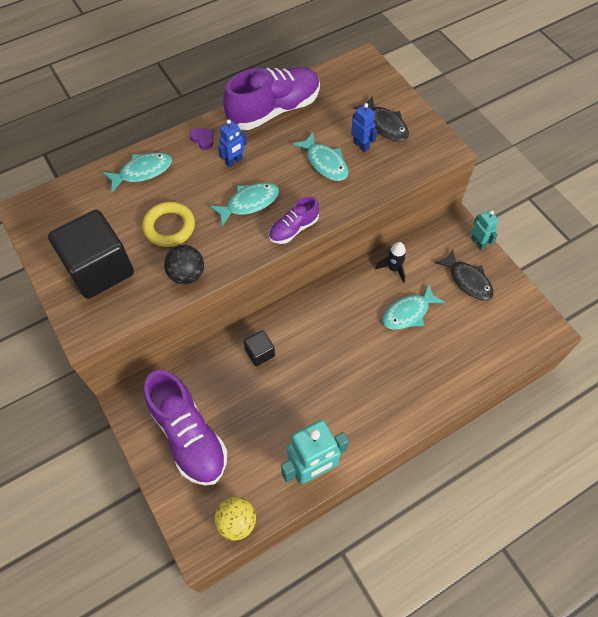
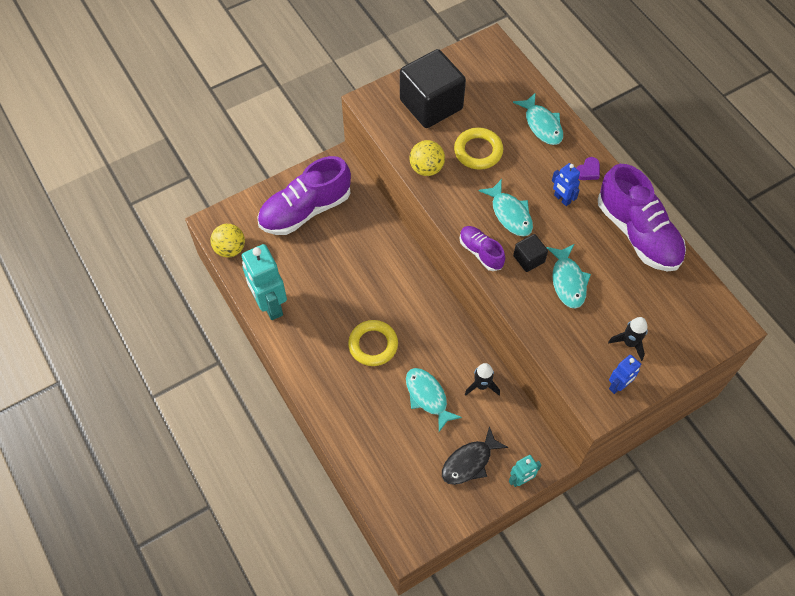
camera: 90 degrees right, 0 degrees up
(187, 274) = (426, 168): black ball -> yellow ball
(260, 353) = (383, 262): black cube -> black cube (529, 259)
(325, 162) = (568, 281): turquoise fish -> turquoise fish turned 60 degrees counterclockwise
(356, 361) = (373, 345): none -> yellow ring
(361, 145) = (596, 317): blue robot -> blue robot (618, 386)
(385, 125) = (629, 343): black fish -> black rocket

